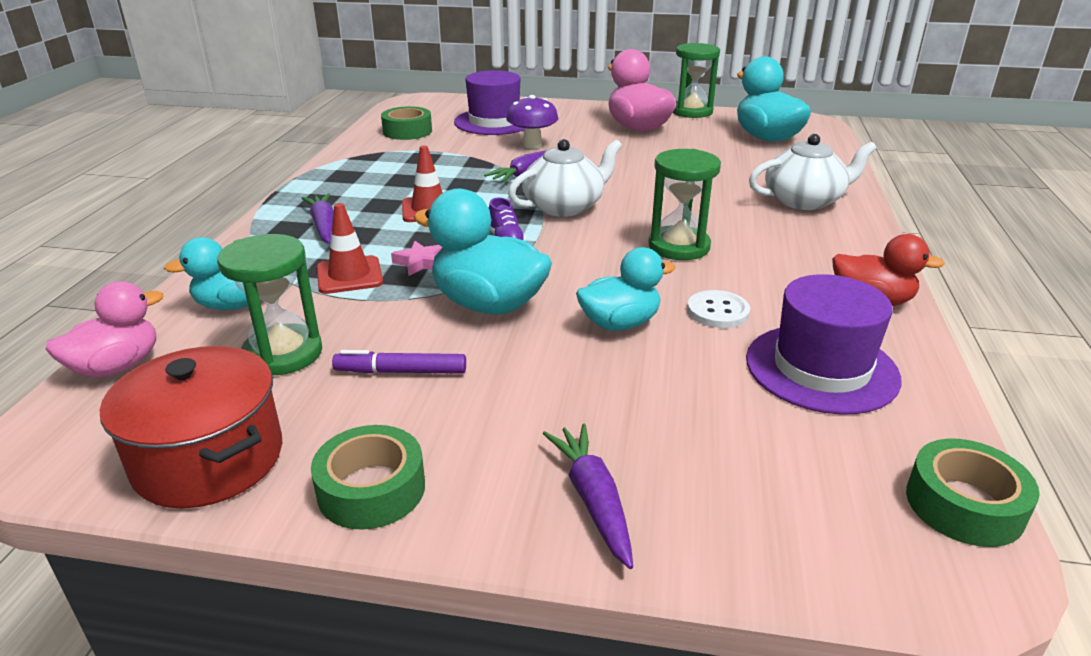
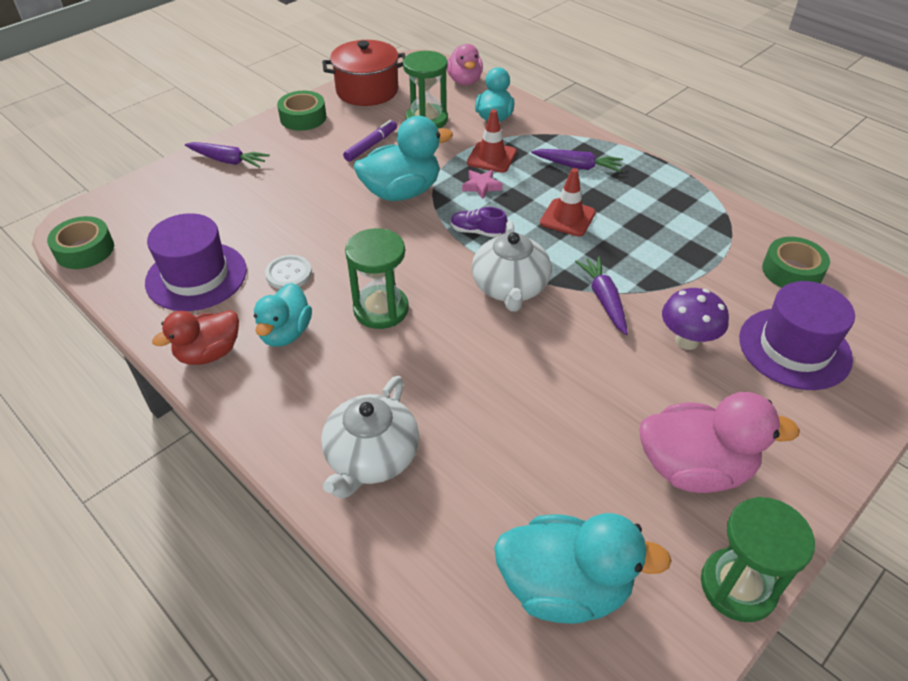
camera: 125 degrees right, 15 degrees up
(619, 323) = (325, 228): turquoise duck -> turquoise duck (286, 333)

